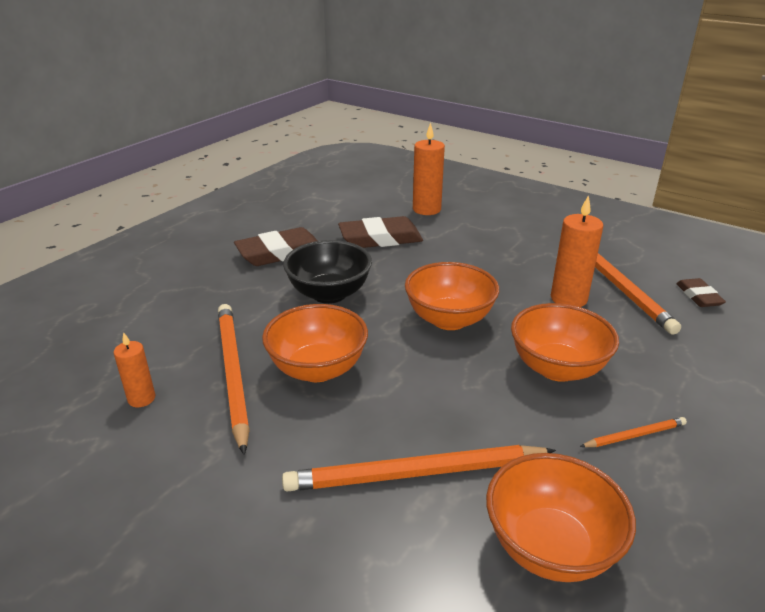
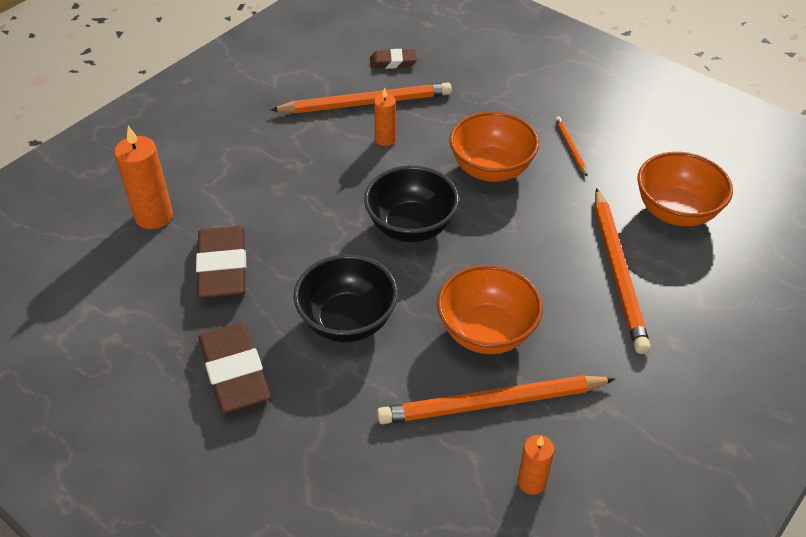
camera: 85 degrees left, 15 degrees up
(449, 319) = (411, 227): orange bowl -> black bowl
(568, 298) = (385, 139): orange candle -> orange candle, size x0.60

